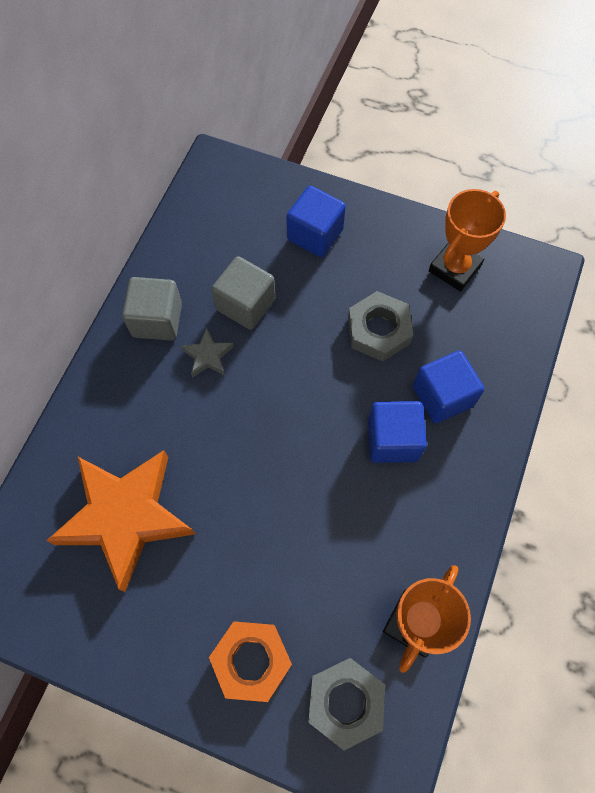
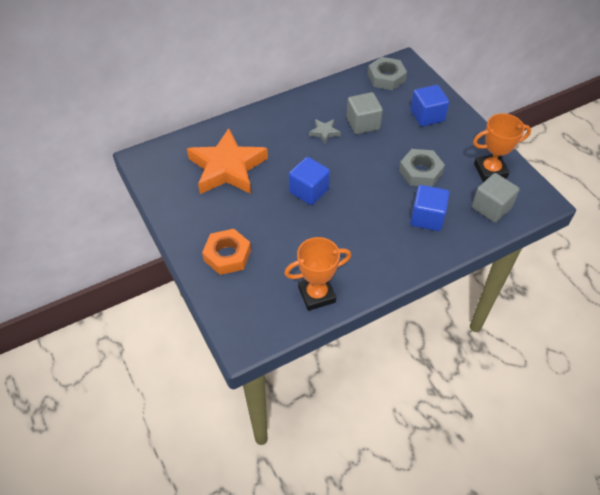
camera: 40 degrees right, 15 degrees down
(157, 320) = (314, 106): grey cube -> grey cube (491, 207)
(345, 702) = (253, 300): grey nut -> grey nut (386, 77)
(393, 440) = (382, 218): blue cube -> blue cube (309, 191)

